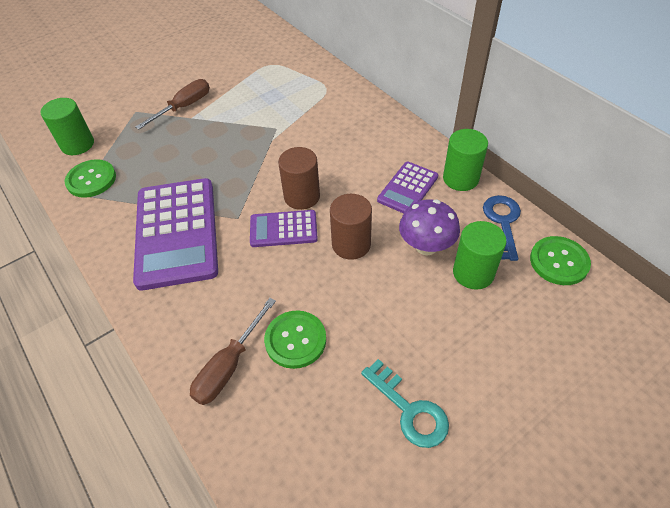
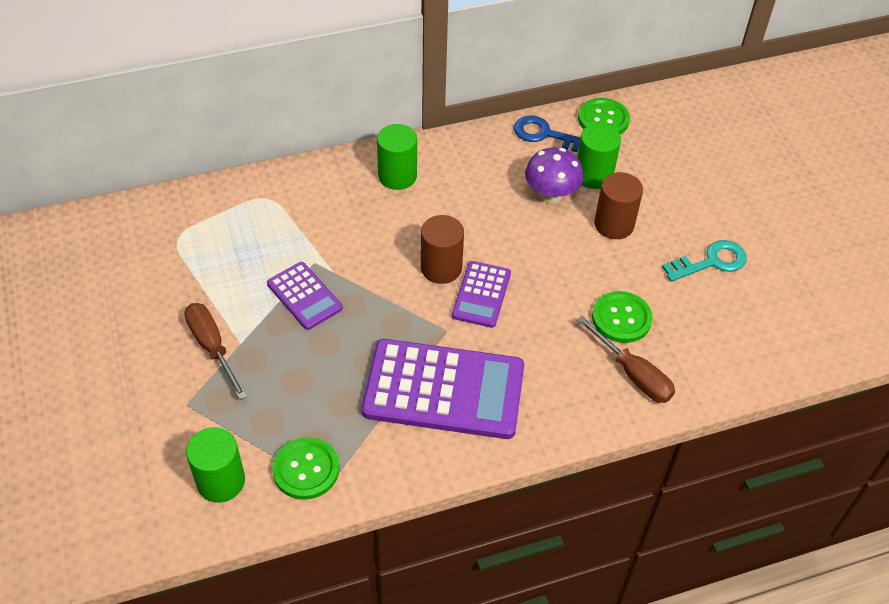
camera: 75 degrees left, 0 degrees up
(351, 244) = (525, 247): brown cylinder -> brown cylinder (614, 224)
(408, 188) = (471, 182): purple calculator -> purple calculator (304, 296)
(460, 178) = (477, 141): green cylinder -> green cylinder (397, 176)

